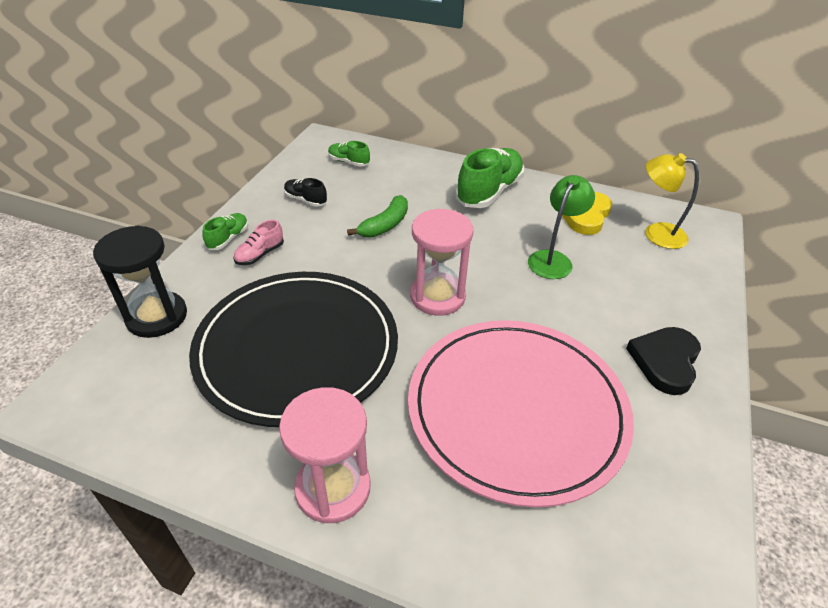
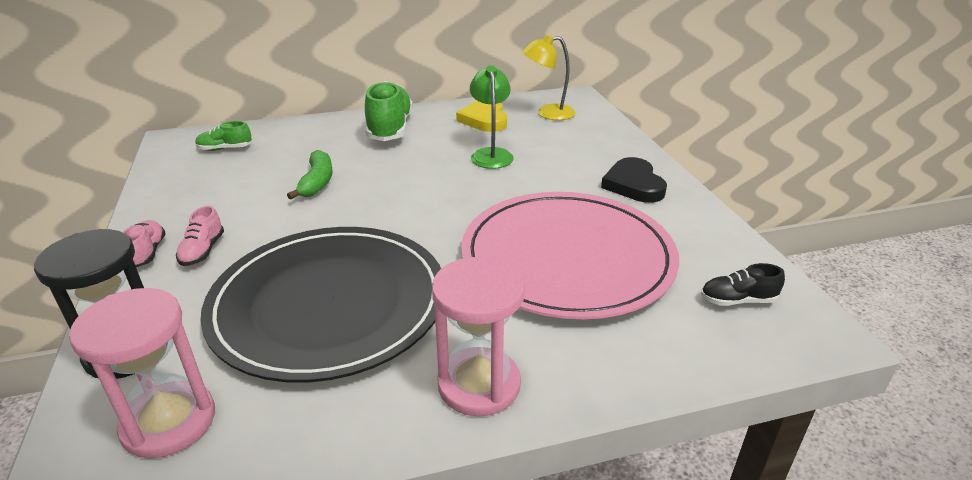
camera: 35 degrees left, 10 degrees down
(228, 238) = (147, 252): green shoe -> pink shoe
(305, 200) = (208, 191): black shoe -> black shoe (737, 300)
(437, 296) = (423, 213): pink hourglass -> pink hourglass (169, 422)

